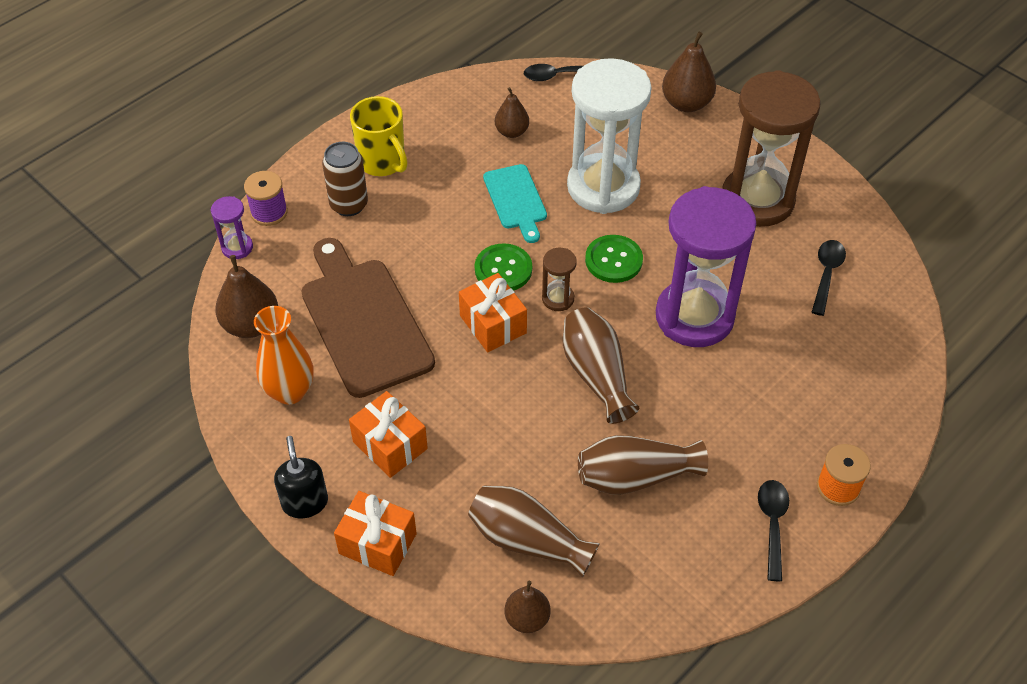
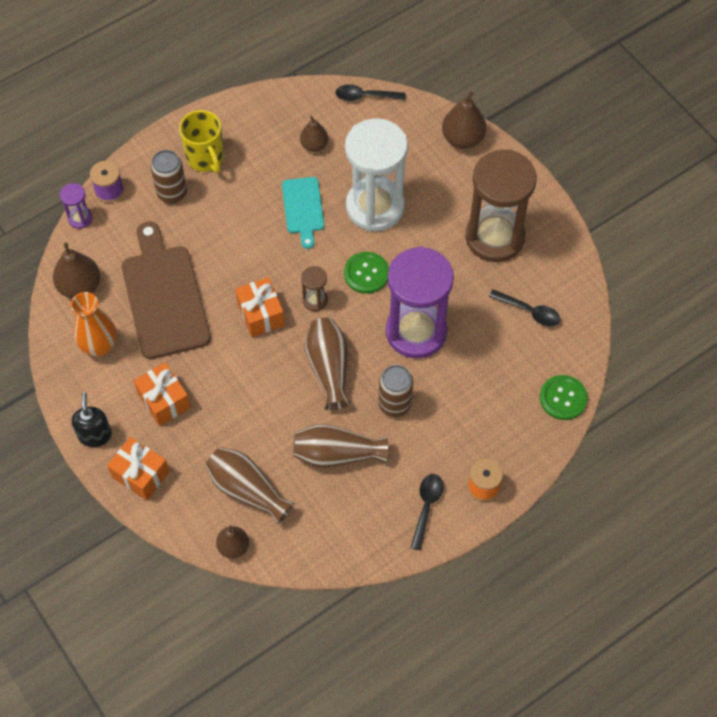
camera: 10 degrees right, 10 degrees up
(503, 269) = (279, 268): green button -> green button (563, 398)
(693, 405) = (394, 404): none -> brown can
(826, 274) = (529, 311): black spoon -> black spoon turned 90 degrees clockwise

